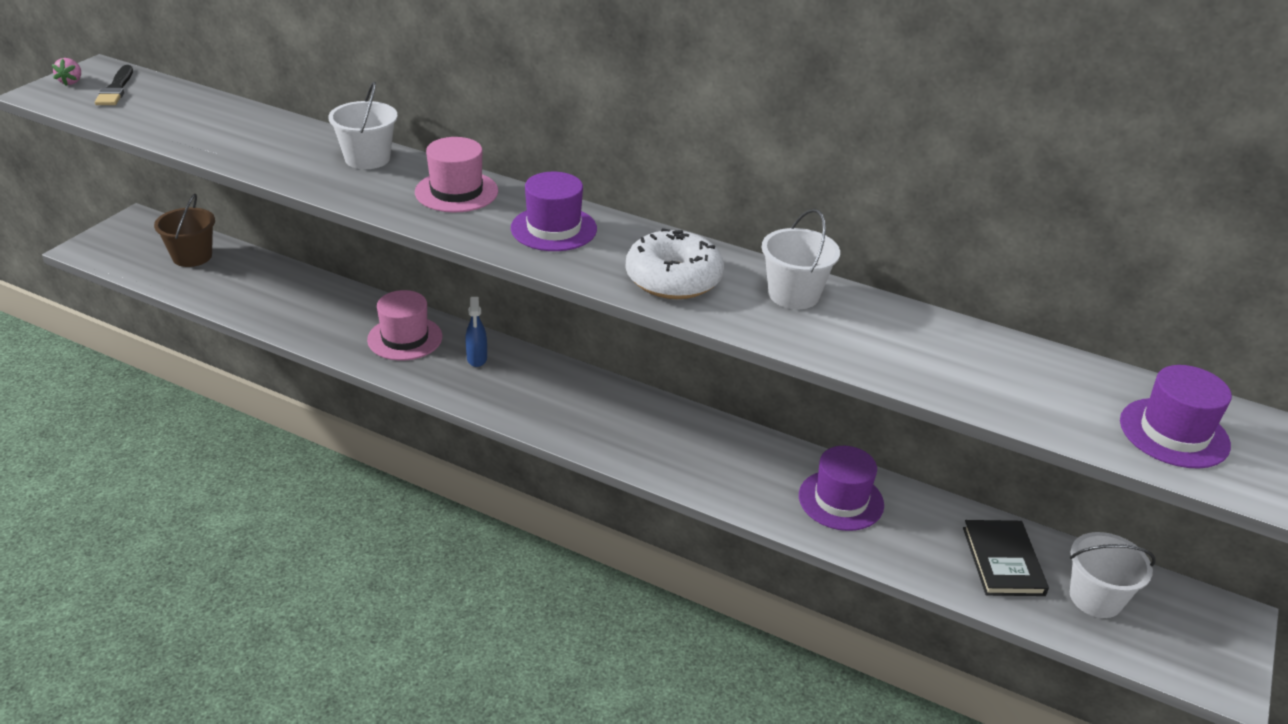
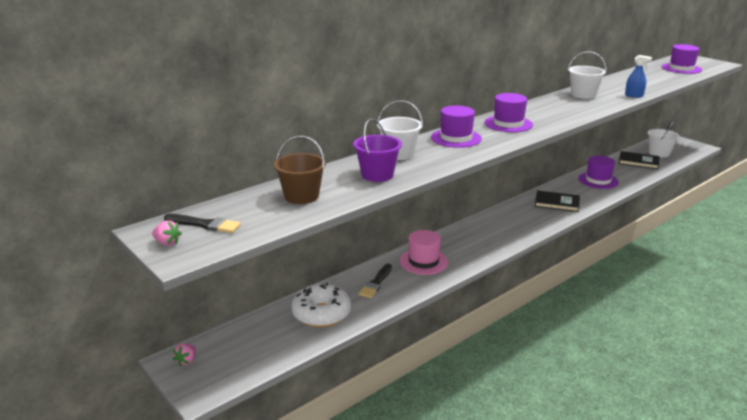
camera: 65 degrees left, 10 degrees down
(137, 227) = (186, 361): none -> pink strawberry
(192, 256) = (260, 335): brown bucket -> brown bucket (301, 196)
(284, 155) = (377, 175): none -> purple bucket
(331, 310) = (376, 283): none -> black brush
(456, 192) = (456, 138): pink hat -> purple hat
(477, 359) = (456, 242): blue spray bottle -> blue spray bottle (634, 96)
(673, 279) = (565, 110): white donut -> white donut (321, 313)
(689, 451) = (557, 203): none -> black book

